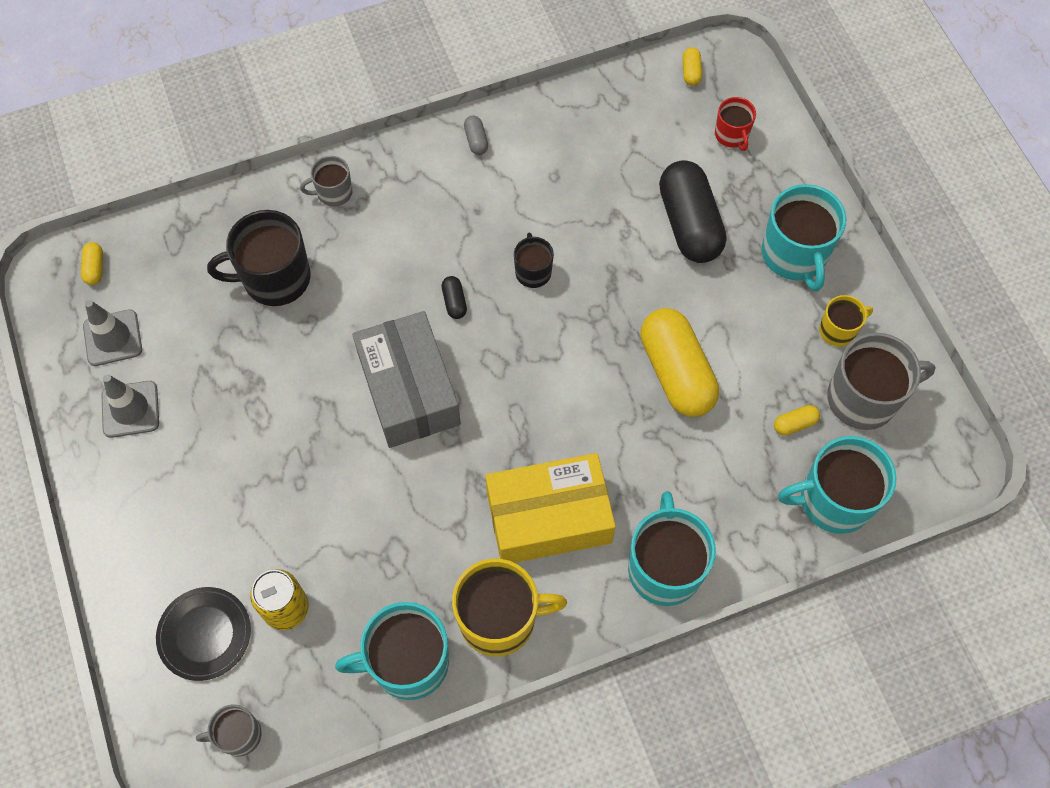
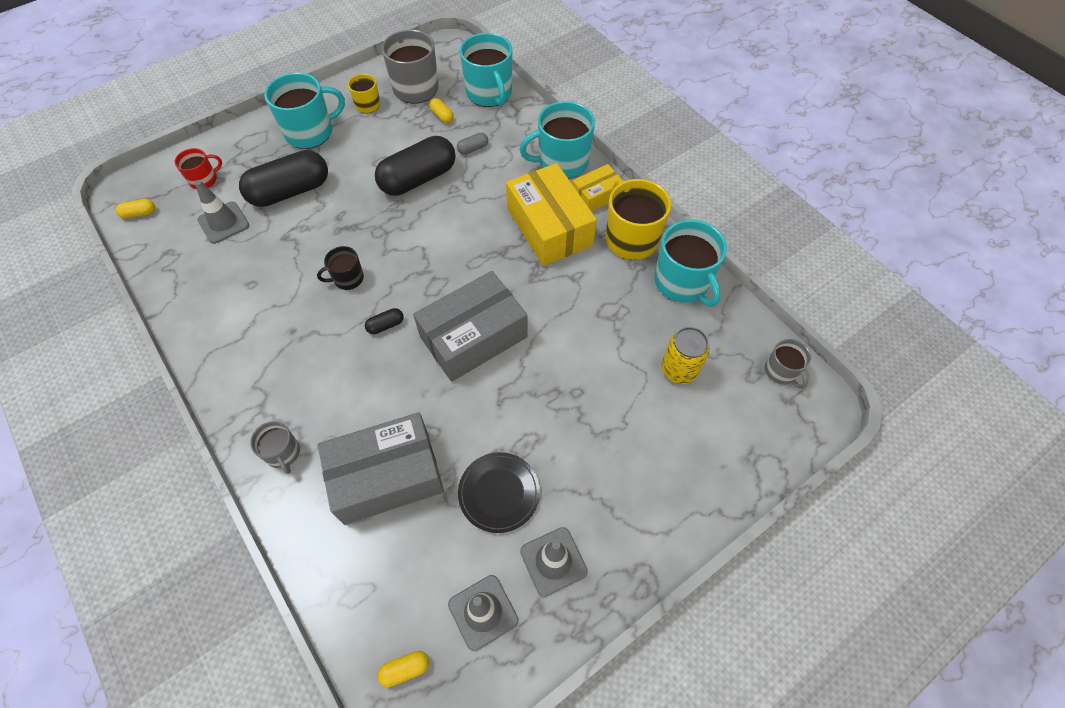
camera: 105 degrees left, 5 degrees down
(204, 634) = (723, 421): black plate -> black plate (499, 493)
(275, 278) = (387, 476): black mug -> grey box
(476, 140) = (215, 349): grey capsule -> grey capsule (473, 149)
(588, 597) = (596, 196): none -> yellow box
(655, 153) = (223, 223): none -> grey traffic cone
(676, 372) = (418, 179): yellow capsule -> black capsule

